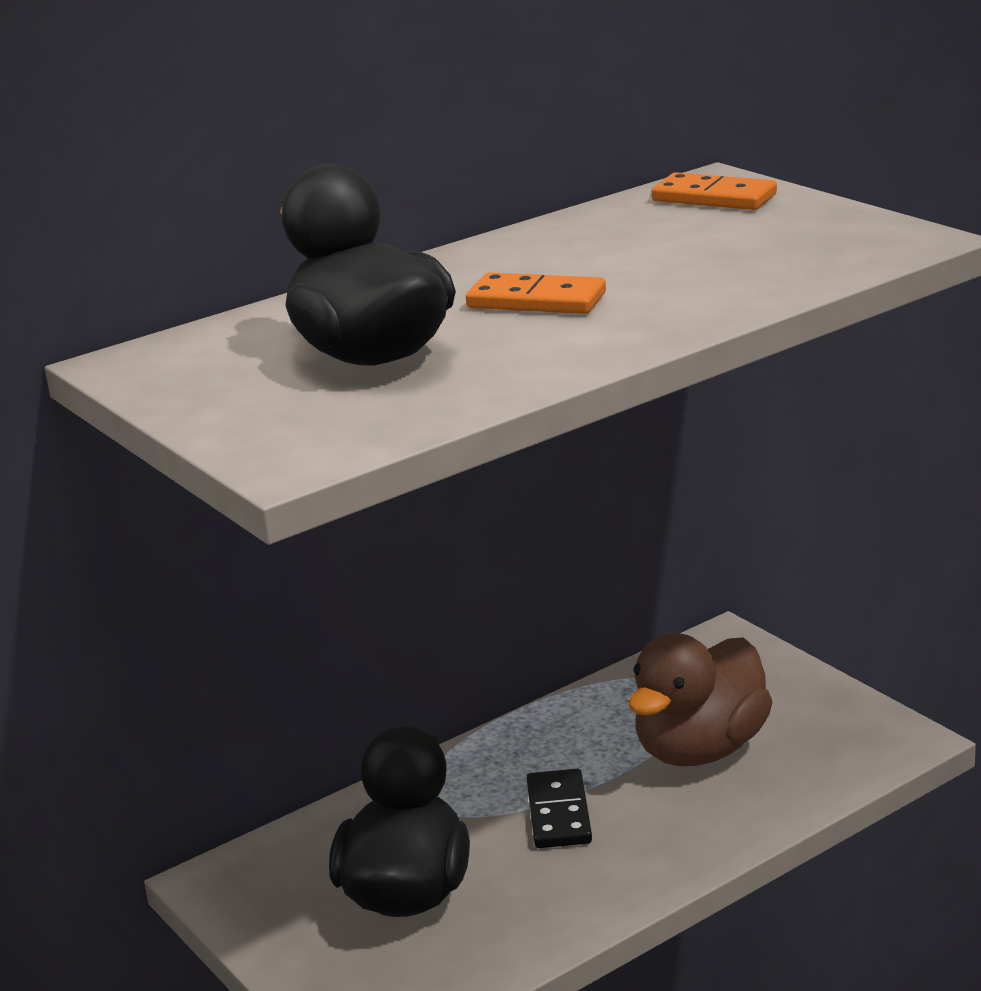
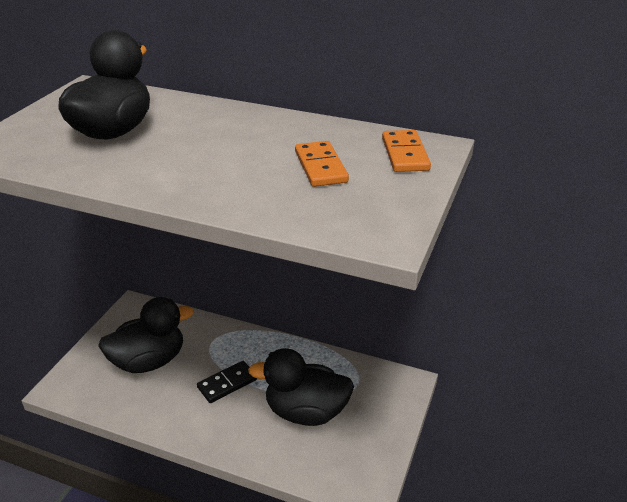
camera: 55 degrees right, 10 degrees up
(536, 301) = (206, 149): orange domino -> orange domino (320, 167)
(700, 749) = (306, 412): brown duck -> black duck

